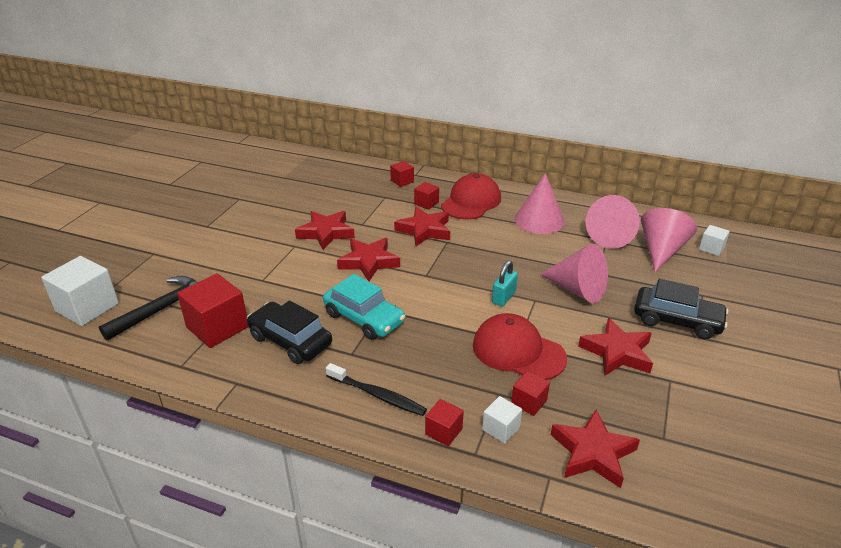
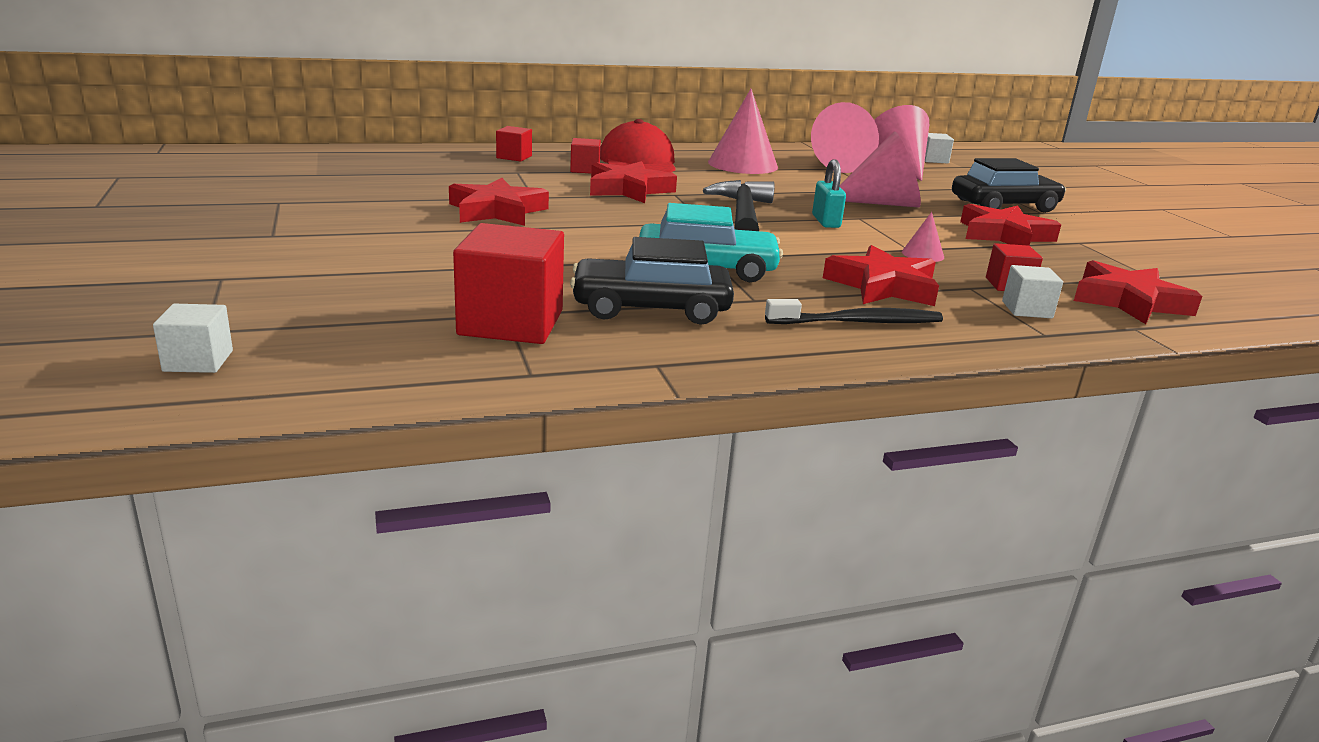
camera: 40 degrees left, 10 degrees down
(87, 307) = (198, 361): white cube -> white cube, size x0.52
(162, 309) = (369, 328): black hammer -> black hammer (743, 214)
(369, 262) = (612, 224): red star -> red star (883, 286)
(443, 431) = (983, 328): red cube -> none
(518, 351) = (922, 254): red cap -> pink cone

